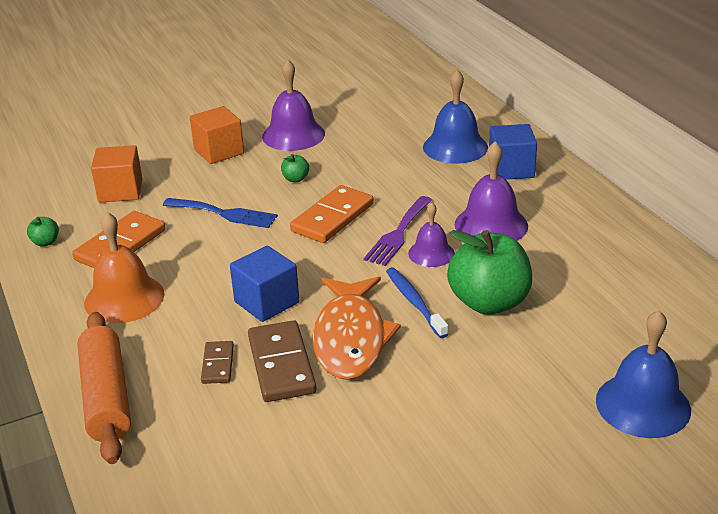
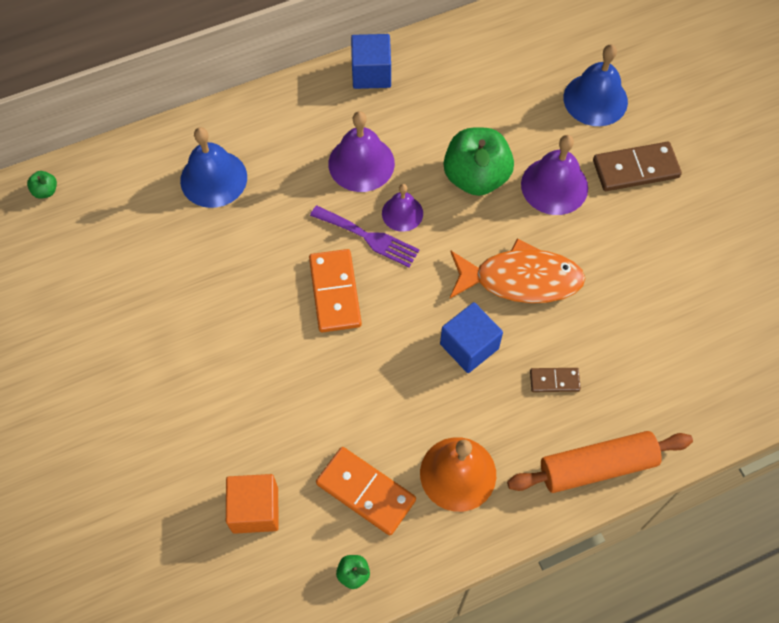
camera: 90 degrees left, 30 degrees up
(219, 151) = (181, 410): orange cube -> none
(224, 214) = (316, 393): blue fork -> none
(281, 365) = (554, 331): brown domino -> brown domino (635, 169)
(293, 135) = (157, 332): purple bell -> purple bell (554, 186)
(295, 179) = (255, 327): green apple -> green apple (46, 191)
(332, 218) = (335, 292): orange domino -> orange domino turned 45 degrees clockwise
(414, 302) = (473, 230): blue toothbrush -> none
(511, 169) = (265, 136): blue cube -> blue cube (371, 73)

